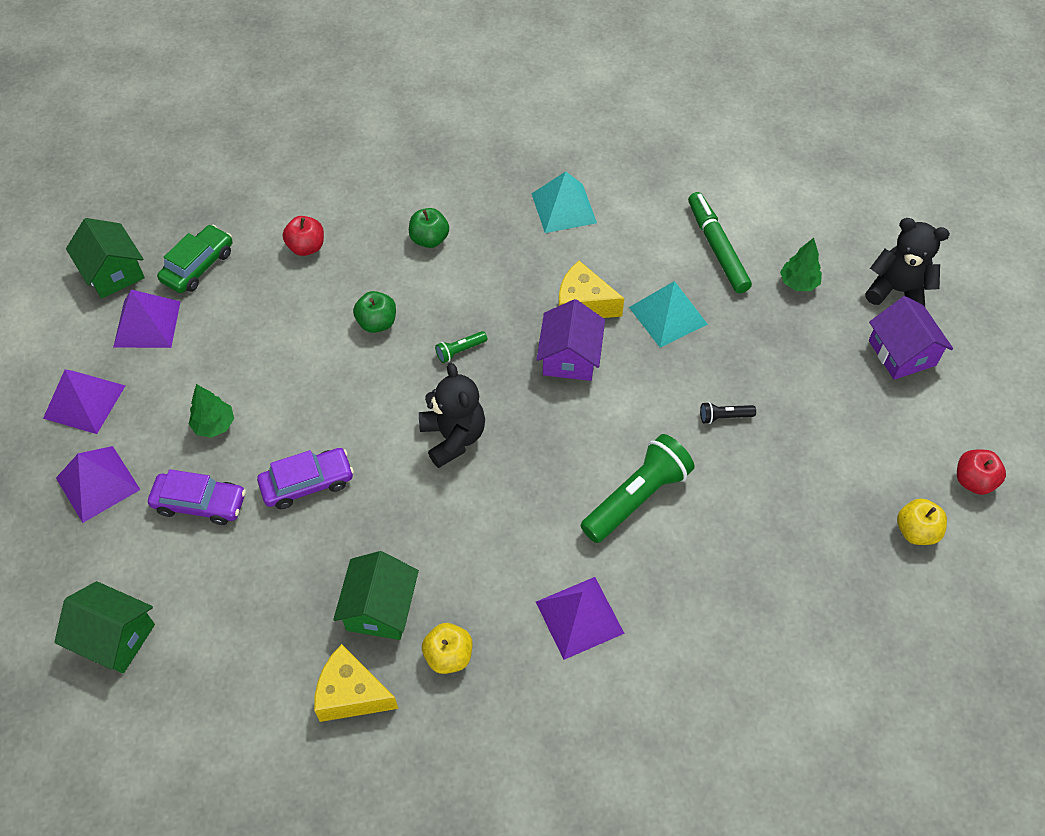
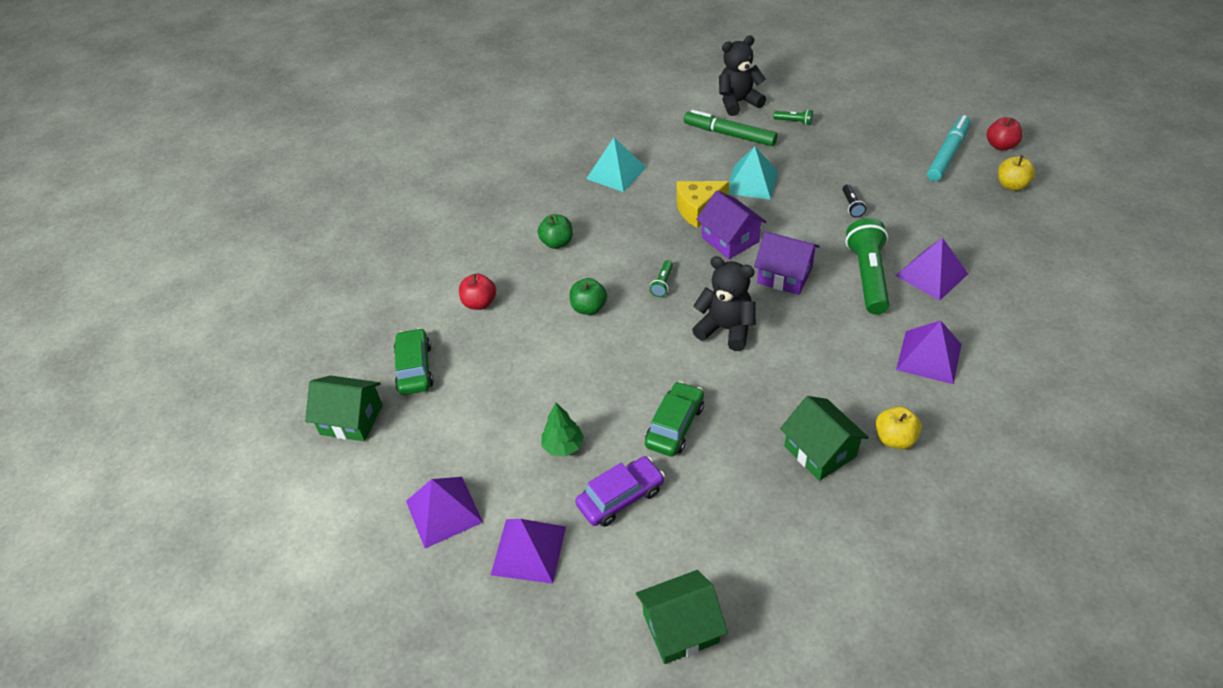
camera: 40 degrees left, 10 degrees down
(147, 324) = (424, 429): purple pyramid -> purple pyramid (931, 274)
(307, 483) = (675, 425): purple car -> green car
(351, 694) = (874, 511): yellow cheese -> none
(724, 417) = (851, 206): black flashlight -> black flashlight turned 45 degrees counterclockwise
(798, 283) = (794, 122): green tree -> green flashlight
(897, 291) = (845, 93): black teddy bear -> black teddy bear (738, 102)
(902, 353) = (888, 117): purple house -> purple house (784, 275)
(902, 443) = (947, 154): none -> turquoise marker

